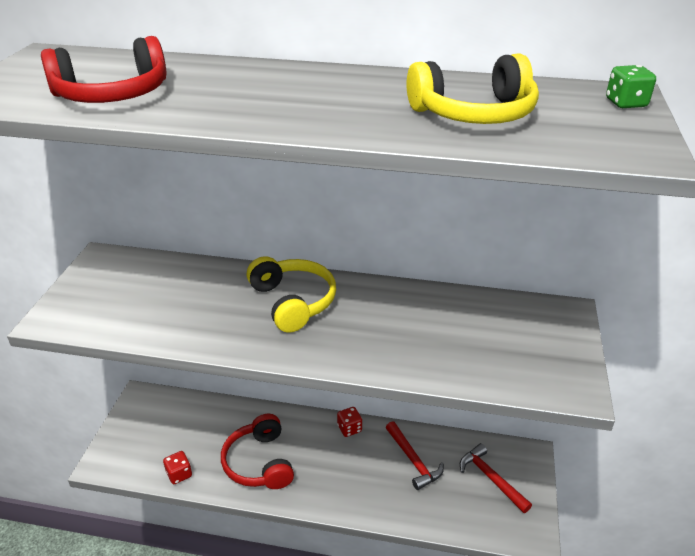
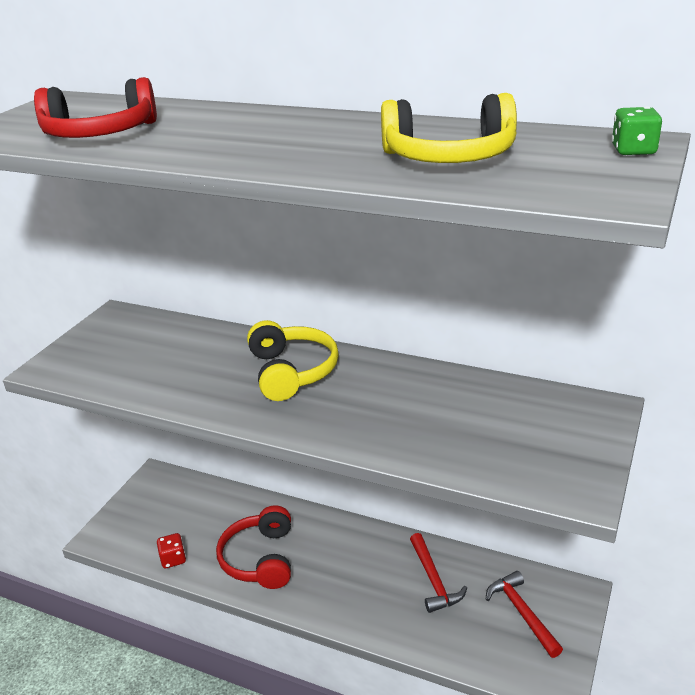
camera: 15 degrees right, 5 degrees down
(349, 428) = (369, 536): red dice -> none

